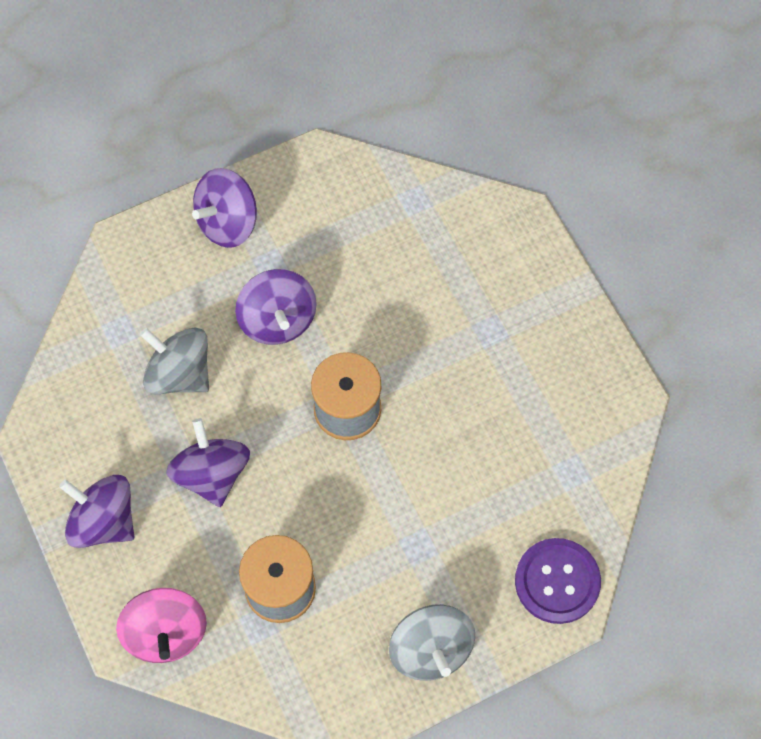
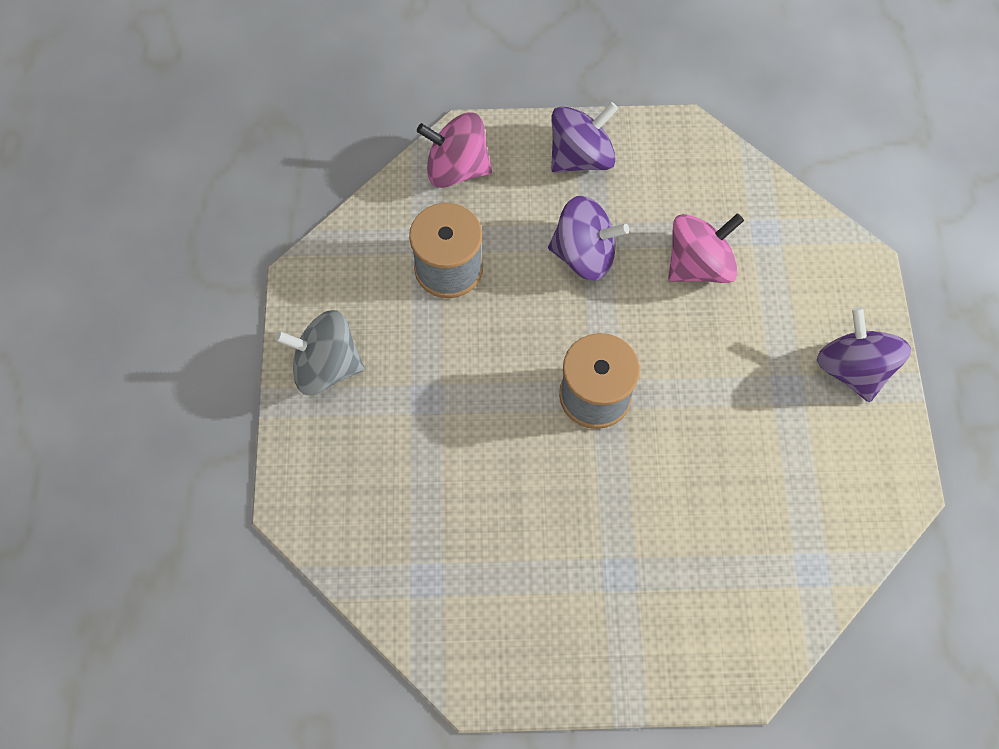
camera: 115 degrees right, 0 degrees up
(179, 373) = (698, 265): grey spinning top -> pink spinning top
(278, 320) = (720, 371): purple spinning top -> none
(557, 581) = (326, 508): purple button -> none

